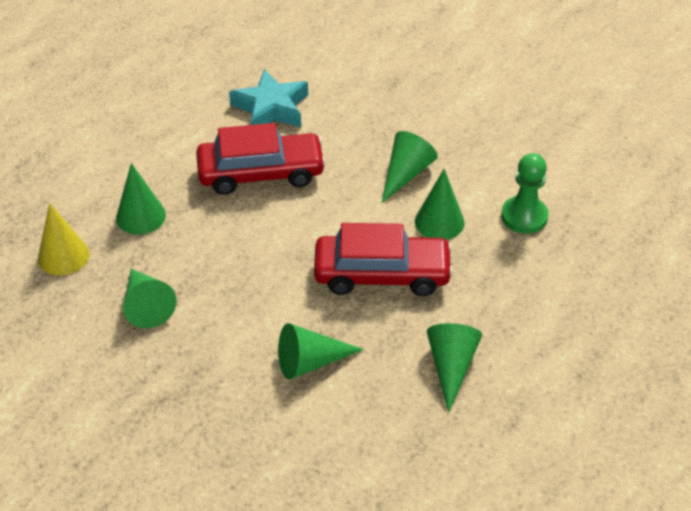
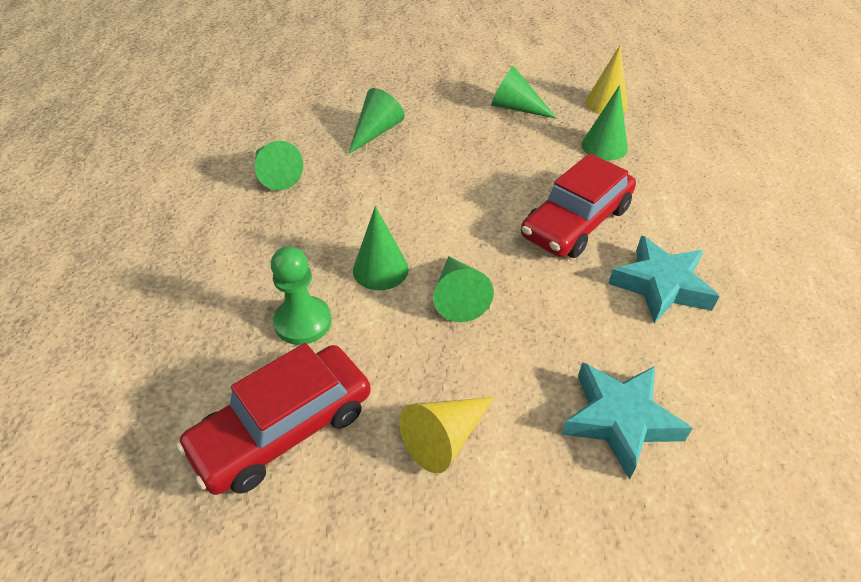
camera: 140 degrees right, 0 degrees up
(382, 274) = (385, 203): red car -> red car (283, 429)
(392, 72) = (619, 420): none -> turquoise star
(491, 113) = (445, 438): none -> yellow cone

